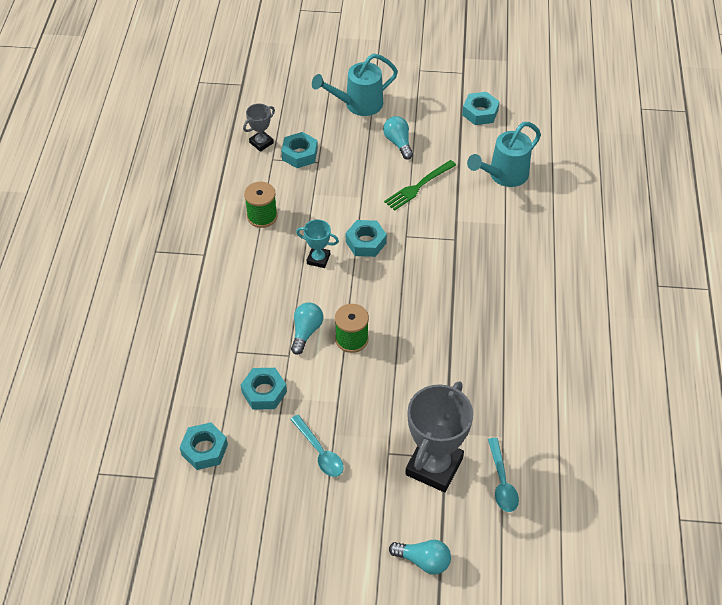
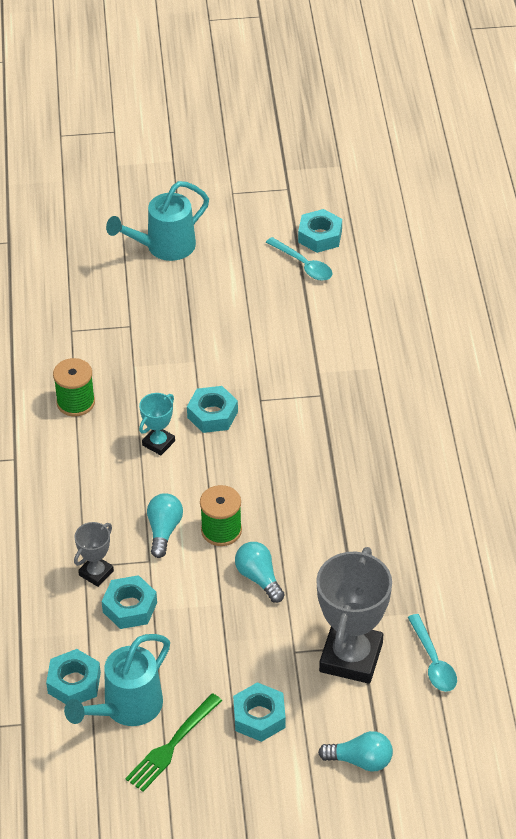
camera: 10 degrees left, 5 degrees down
(261, 143) = (52, 312): grey trophy -> grey trophy (96, 573)
(300, 154) = (104, 319): turquoise nut -> turquoise nut (259, 717)
(318, 259) = (158, 443): turquoise trophy -> turquoise trophy turned 60 degrees counterclockwise
(320, 452) = (213, 663): turquoise spoon -> turquoise spoon (304, 265)
(398, 143) = (226, 288): turquoise light bulb -> turquoise light bulb (259, 578)
(418, 186) = (262, 338): green fork -> green fork (172, 745)
(504, 175) = (365, 309): turquoise watering can -> turquoise watering can (126, 708)

